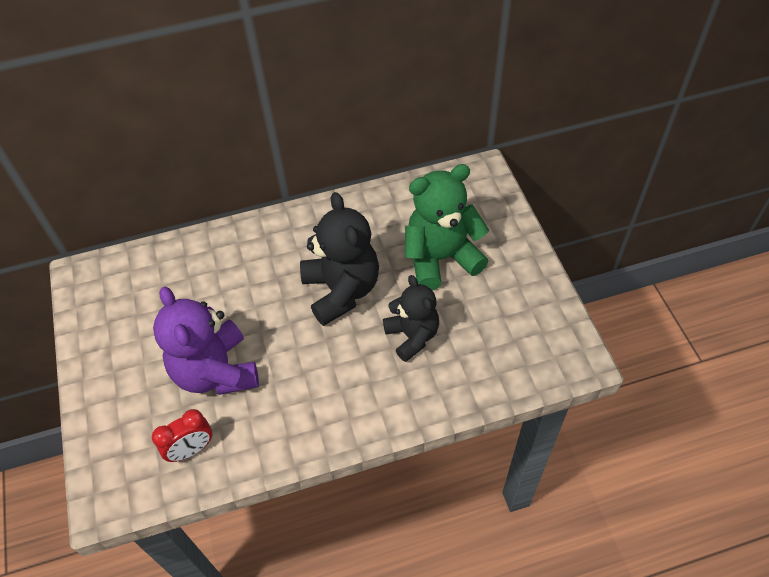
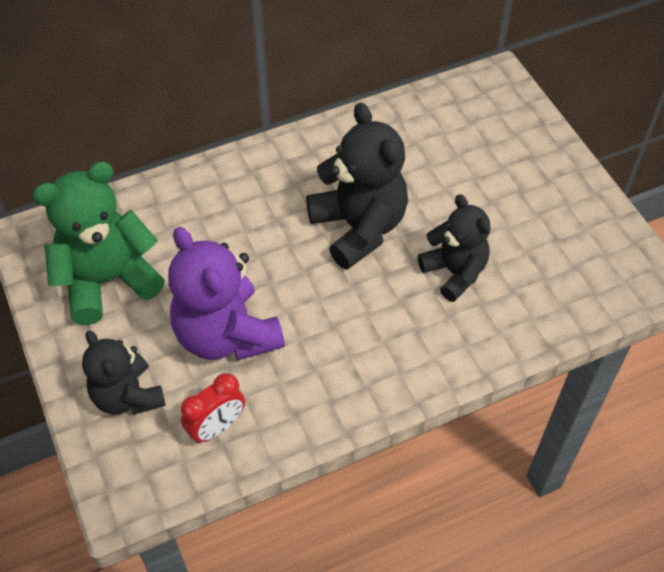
camera: 10 degrees left, 0 degrees up
(127, 415) = (128, 396): none -> black teddy bear
(441, 258) = (469, 181): green teddy bear -> green teddy bear (107, 280)

